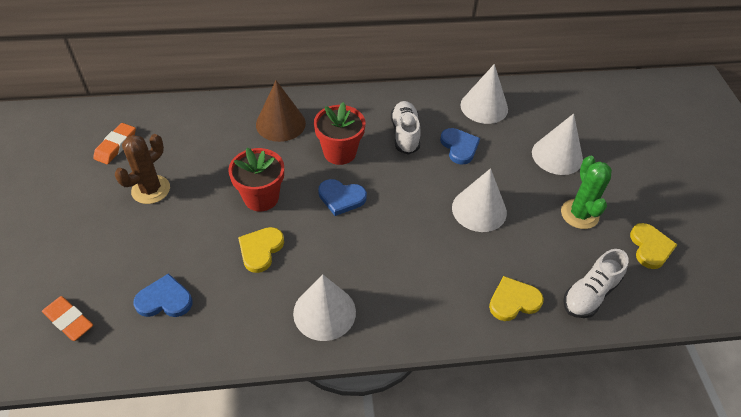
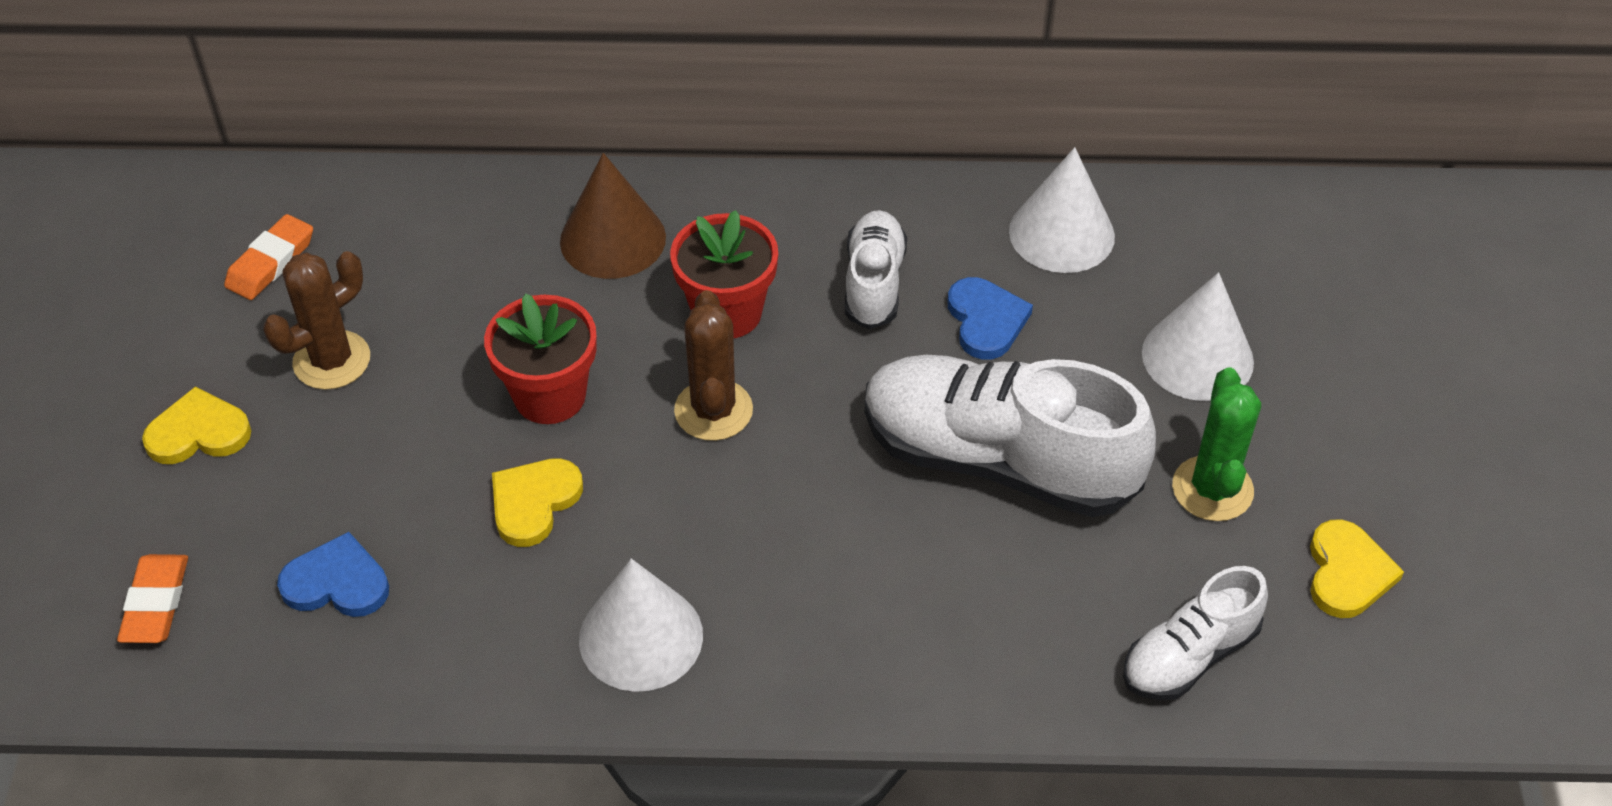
camera: 10 degrees right, 0 degrees up
(69, 320) = (156, 603): orange eraser -> orange eraser turned 45 degrees clockwise
(341, 198) = (713, 410): blue heart -> brown cactus
(479, 210) = (997, 460): white cone -> white shoe
(513, 301) = (1025, 653): yellow heart -> yellow heart (198, 432)

